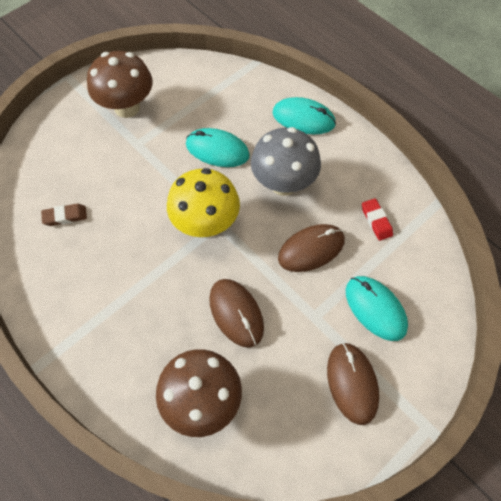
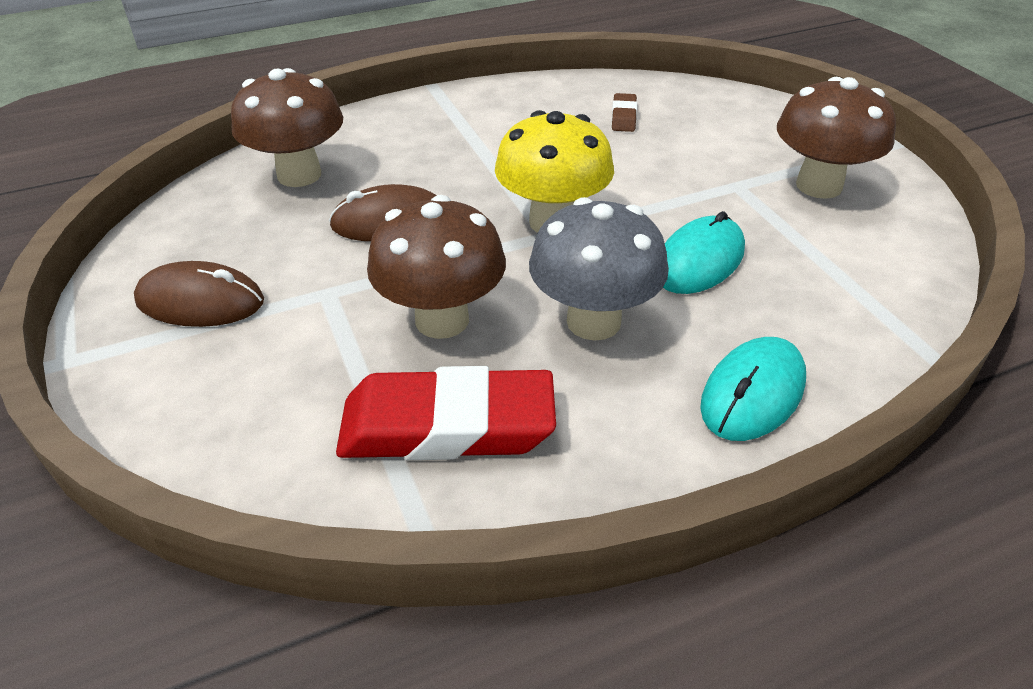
camera: 110 degrees right, 20 degrees down
(311, 249) = (442, 320): brown mouse -> brown mushroom
(375, 309) = (284, 364): turquoise mouse -> none
(376, 221) = (447, 426): red eraser -> red eraser, size x2.32

